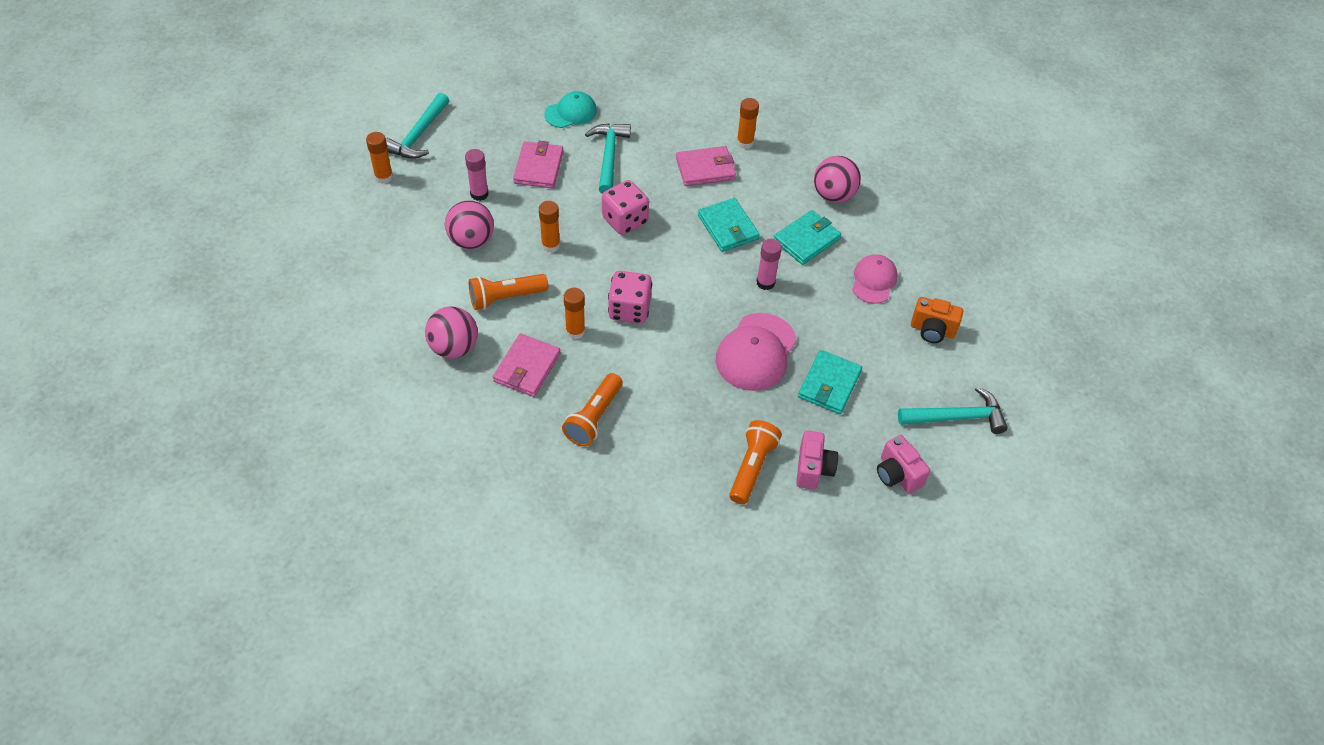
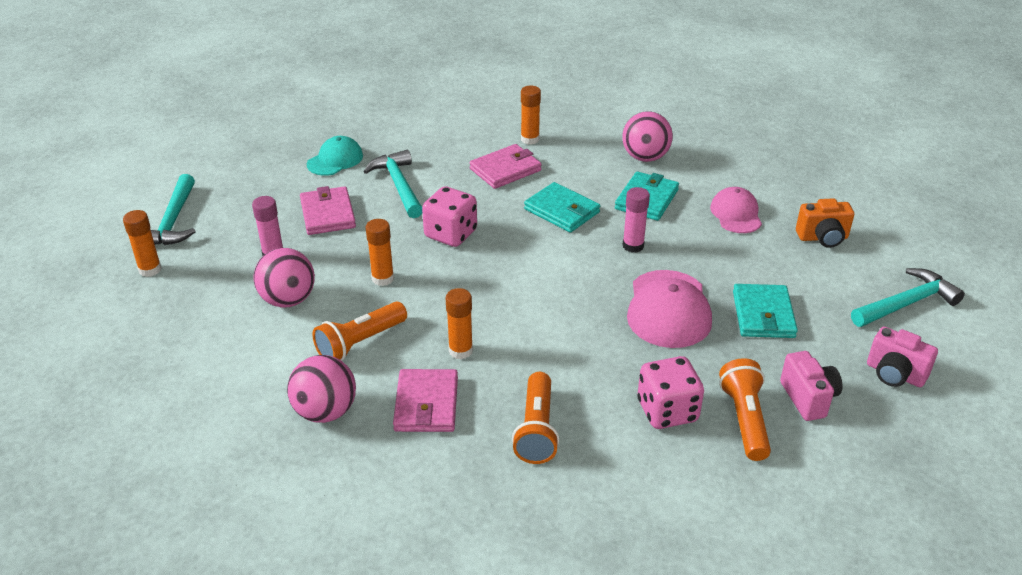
camera: 20 degrees left, 15 degrees down
(629, 309) = (508, 312): pink dice -> pink dice (667, 411)

